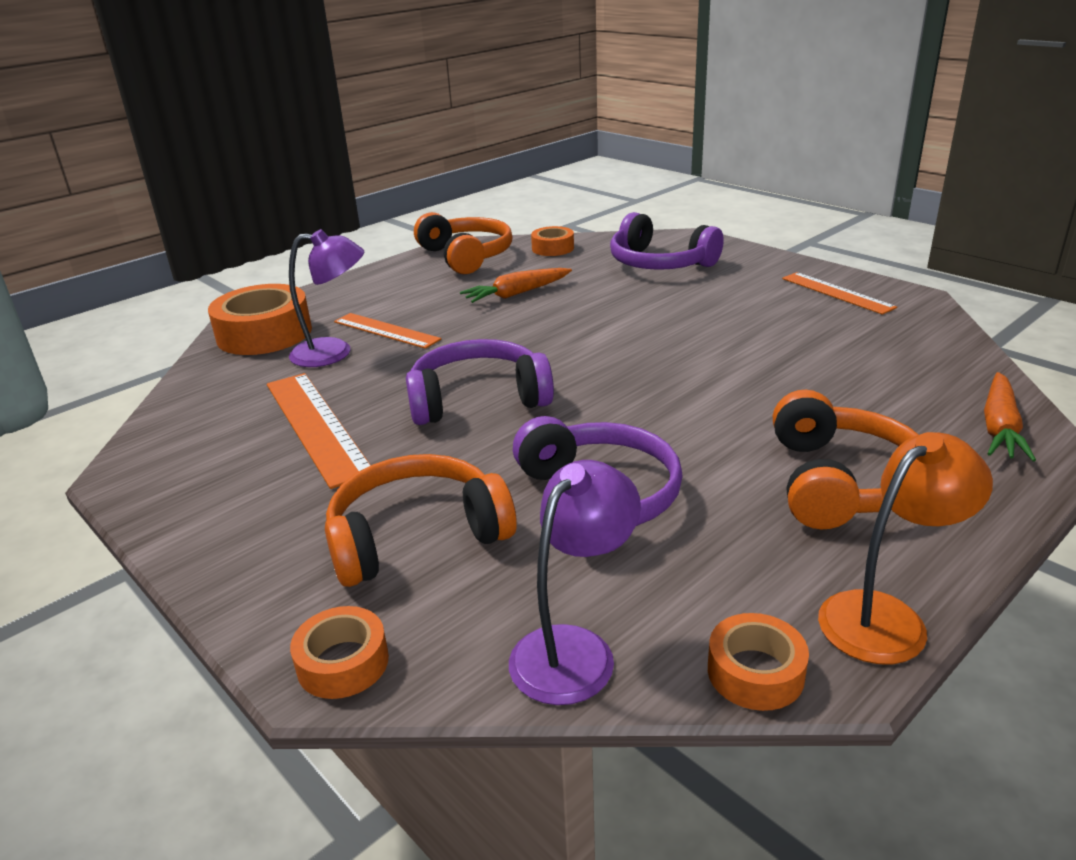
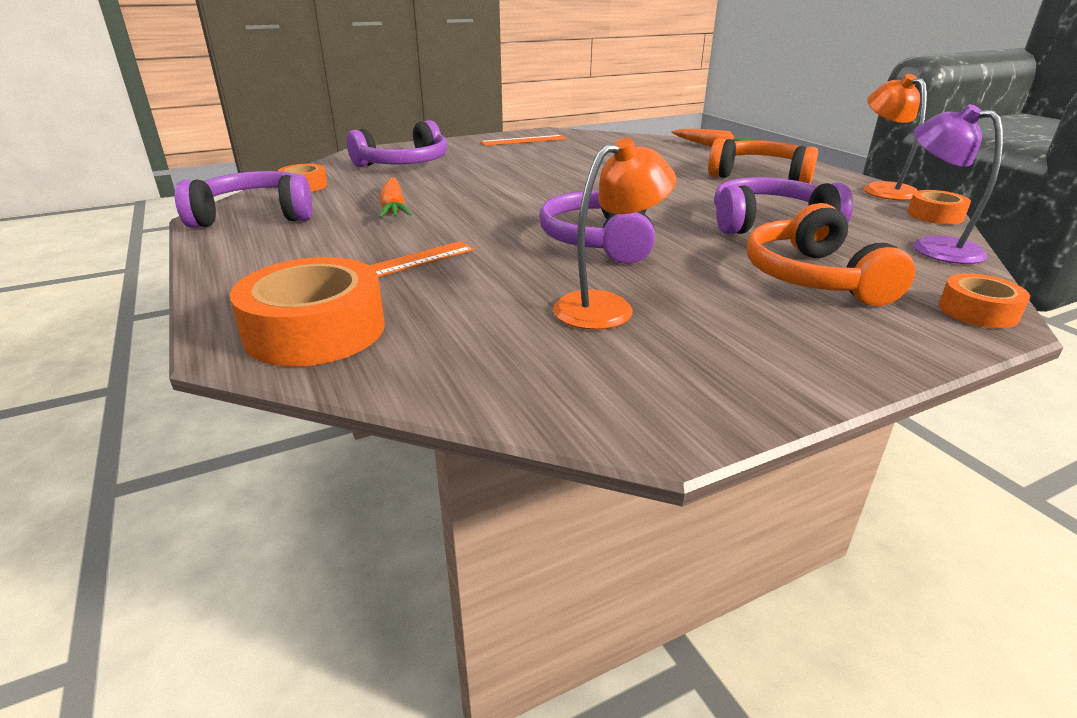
camera: 75 degrees left, 0 degrees up
(316, 426) = (607, 307): orange ruler -> orange lamp
(334, 352) = (432, 291): purple lamp -> none
(466, 256) = (255, 215): orange headphones -> purple headphones

